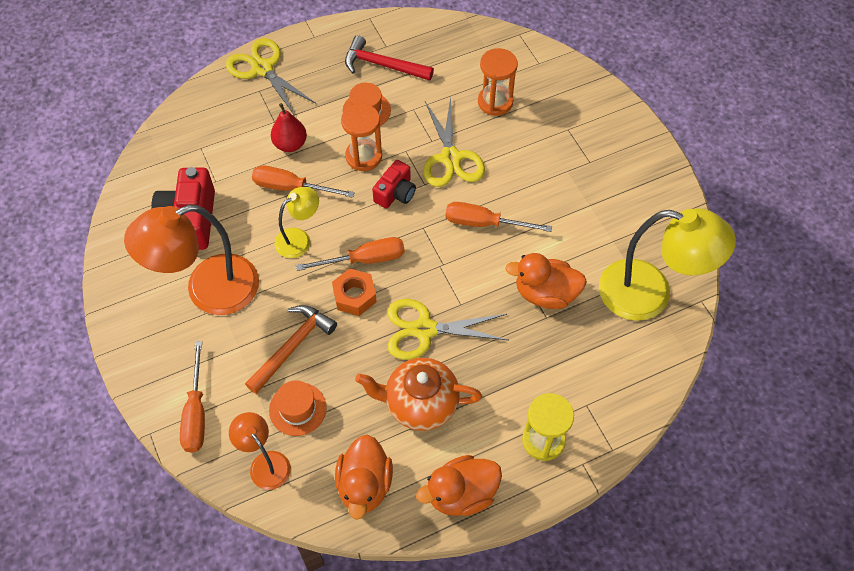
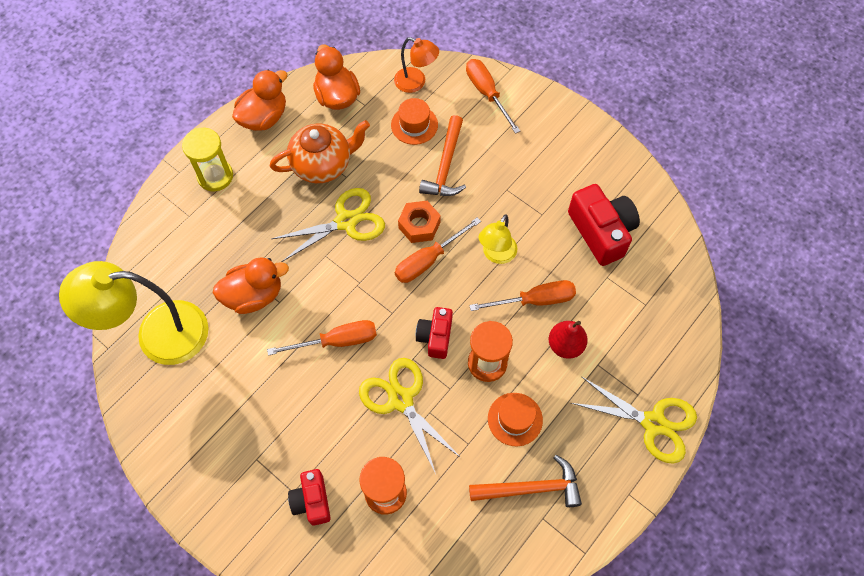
camera: 155 degrees right, 5 degrees up
(208, 290) = (542, 180): orange lamp -> none
(383, 65) = (531, 488): red hammer -> orange hammer
(555, 118) = (312, 501): none -> red camera

